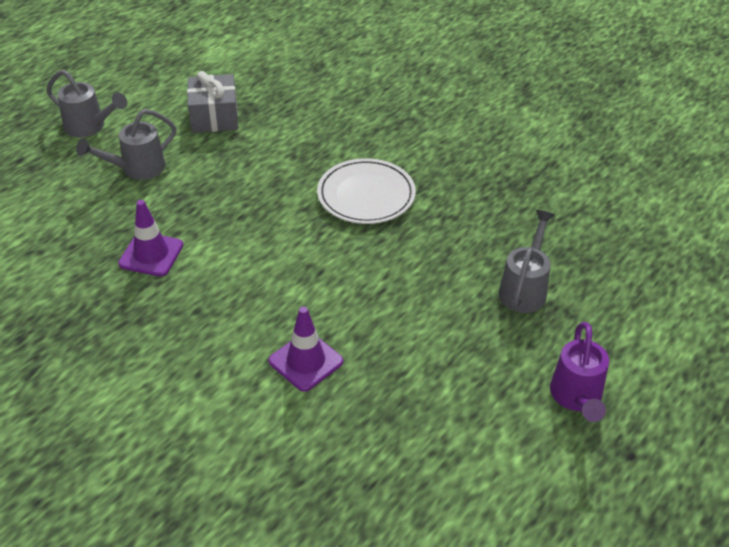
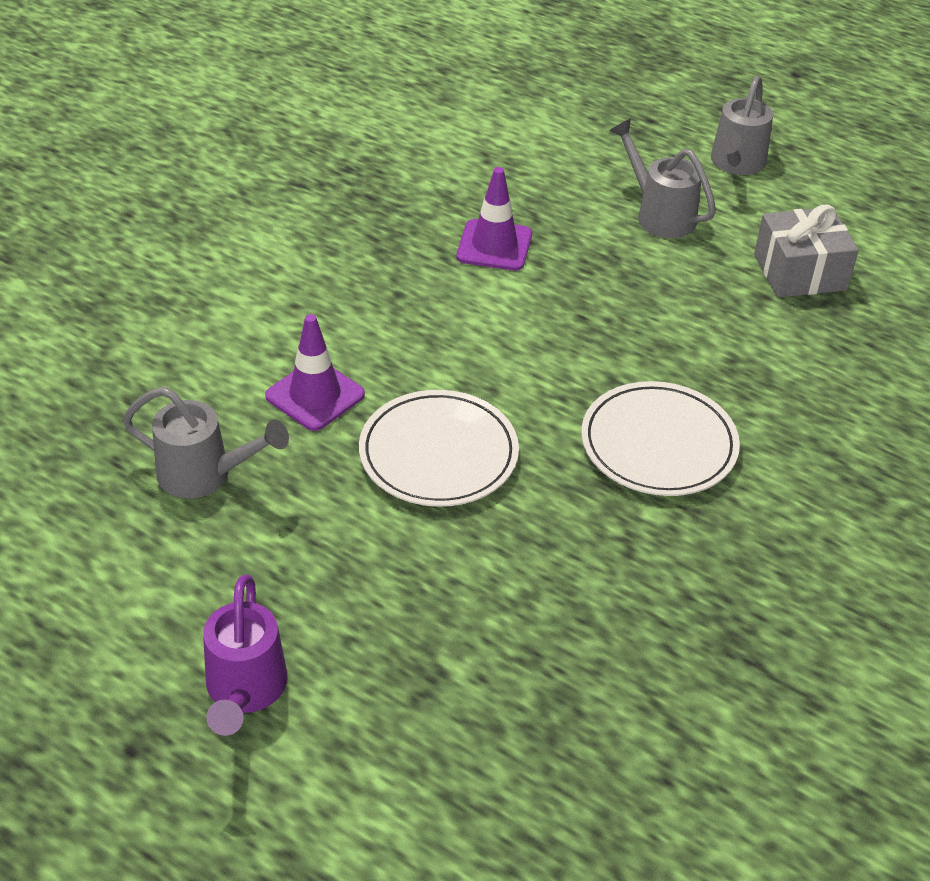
camera: 85 degrees right, 0 degrees up
(370, 296) = (438, 454): none -> white plate
(524, 289) = (470, 638): grey watering can -> grey watering can (204, 475)
(576, 397) = (245, 690): purple watering can -> purple watering can turned 90 degrees counterclockwise

